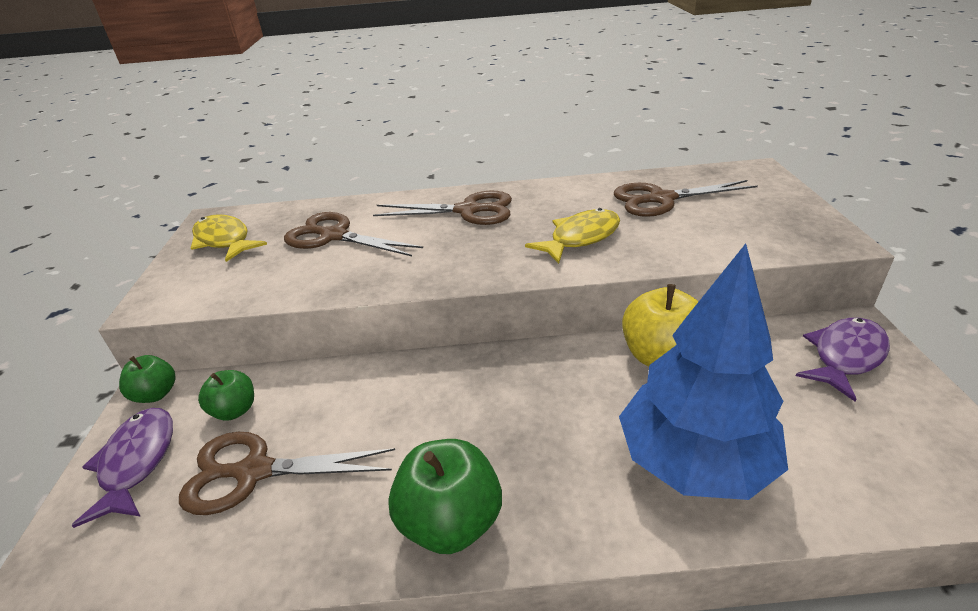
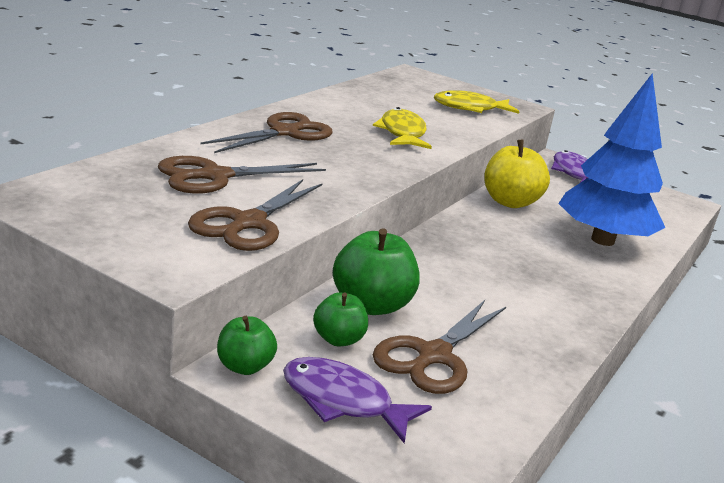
camera: 60 degrees left, 10 degrees down
(224, 240) = (103, 209): yellow fish -> yellow fish (470, 108)
(450, 522) = (570, 313): green apple -> green apple (371, 305)
(661, 199) = (397, 100): brown scissors -> brown scissors (248, 223)

